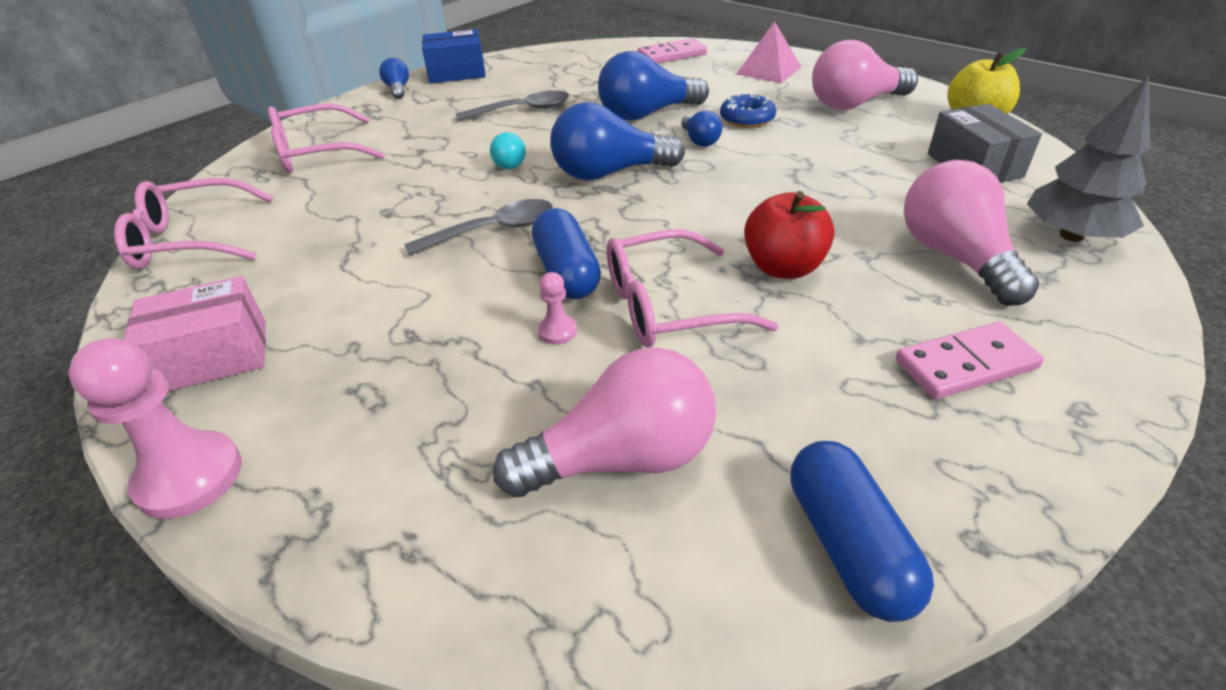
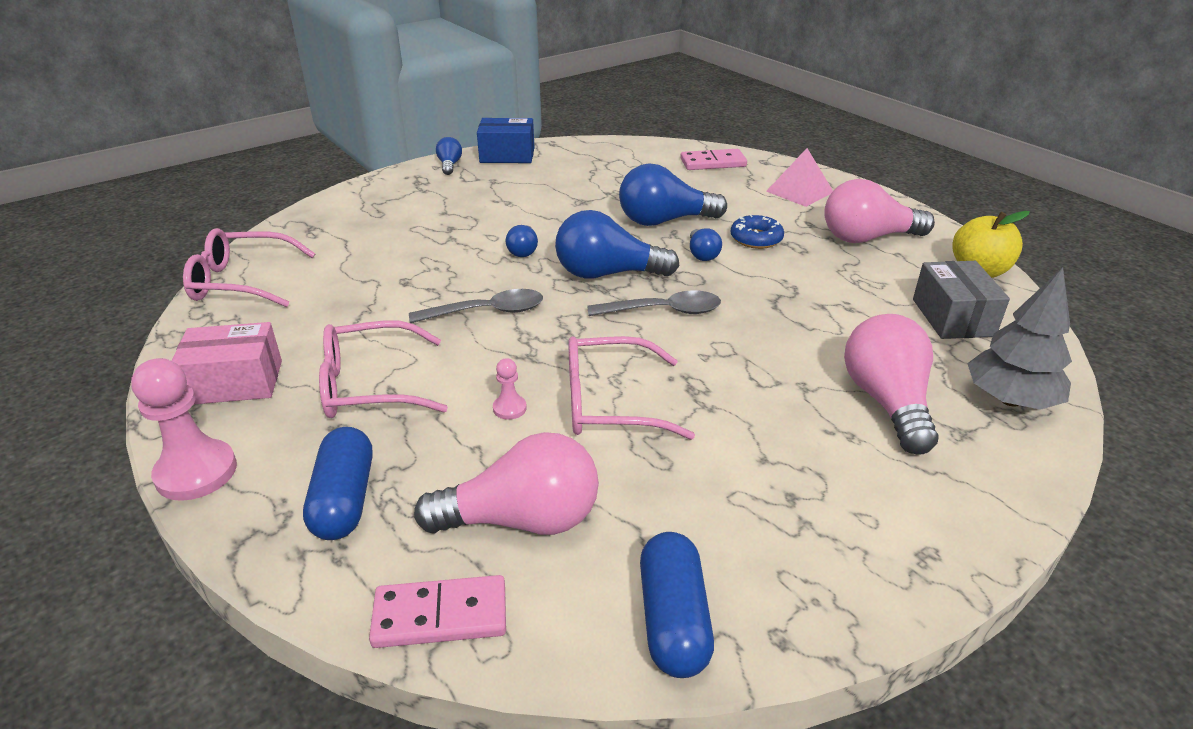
camera: 10 degrees right, 5 degrees down
(317, 152) = (362, 217): pink glasses -> pink glasses (370, 385)
(509, 162) = (523, 251): turquoise light bulb -> blue light bulb
(522, 110) = (552, 201): grey spoon -> grey spoon (663, 311)
(566, 272) = (536, 359): blue capsule -> blue capsule (344, 499)
(783, 267) = (725, 385): red apple -> none
(965, 364) = (845, 497): pink domino -> pink domino (440, 615)

